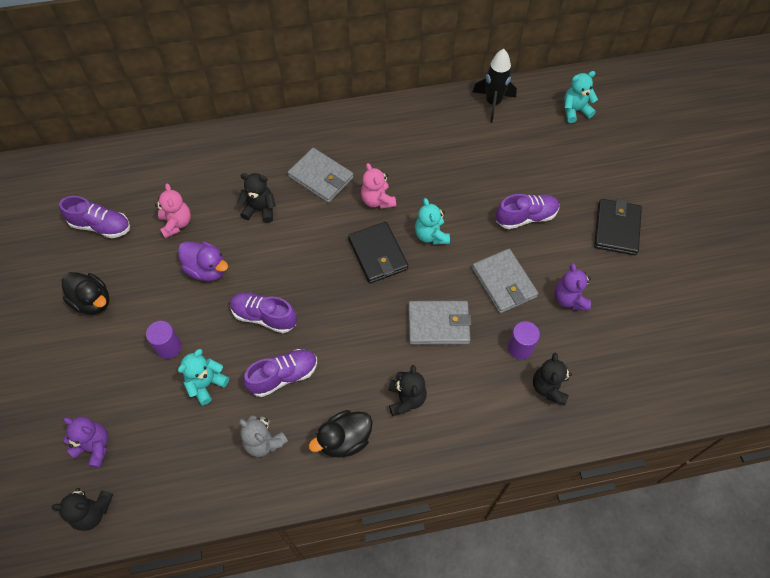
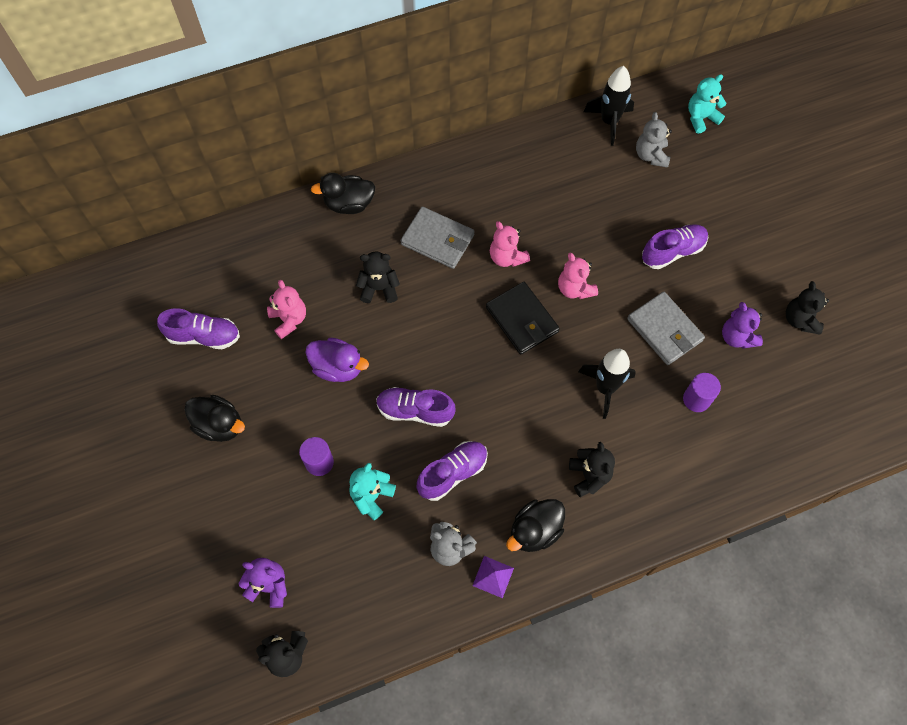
camera: 10 degrees left, 5 degrees up
(253, 138) = (349, 204): none -> black duck
(296, 475) = (493, 576): none -> purple pyramid
(431, 235) = (575, 288): turquoise teddy bear -> pink teddy bear
(438, 324) = (605, 388): grey wallet -> black rocket
(524, 135) = (651, 155): none -> grey teddy bear
(549, 387) = (735, 437): black teddy bear -> black teddy bear (800, 319)
(616, 228) = (772, 249): black wallet -> none

